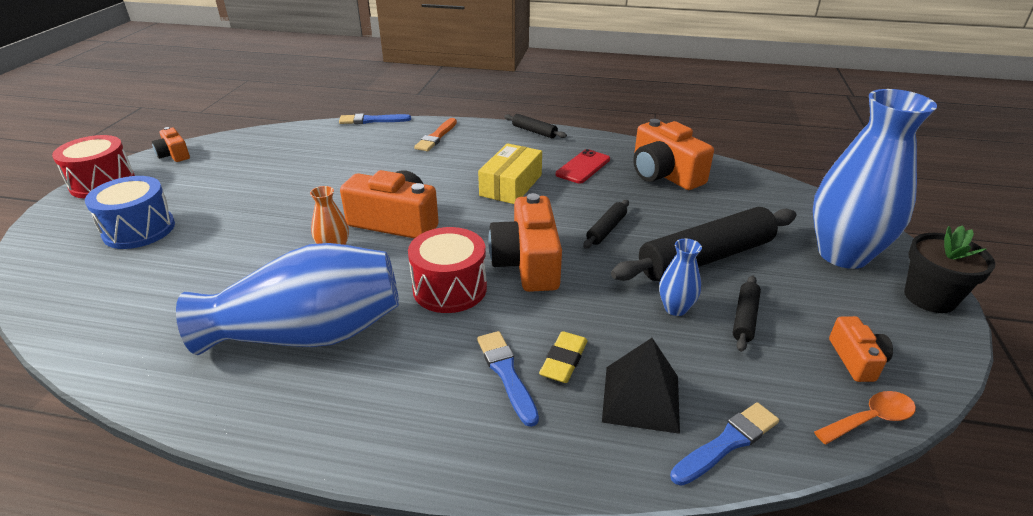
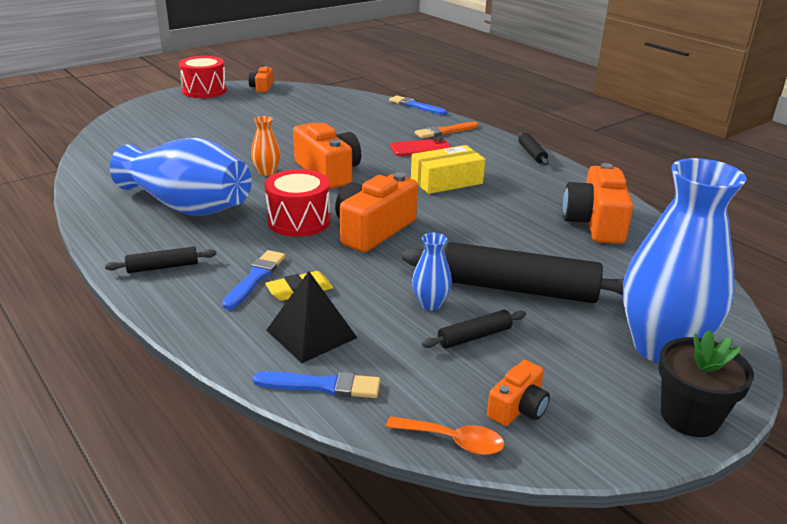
camera: 40 degrees right, 5 degrees down
(139, 230) = (187, 121): blue drum -> none
(583, 167) = (528, 191): red phone -> red phone (420, 148)
(606, 229) = (469, 236): black rolling pin -> black rolling pin (162, 267)

